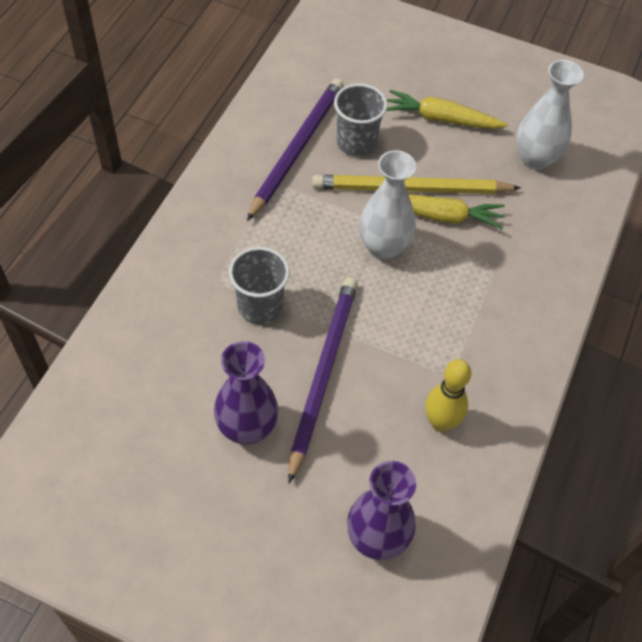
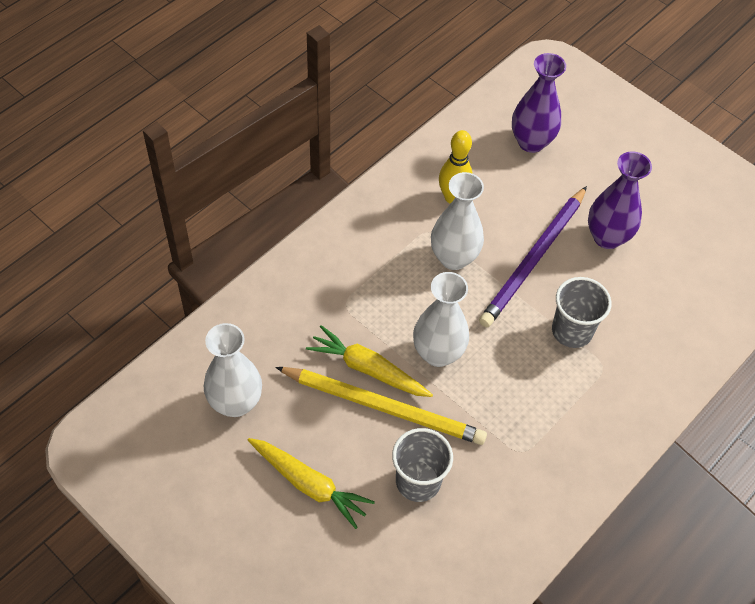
camera: 160 degrees left, 0 degrees up
(297, 148) = (486, 494): purple pencil -> none
(408, 348) = (453, 258): none -> white vase

